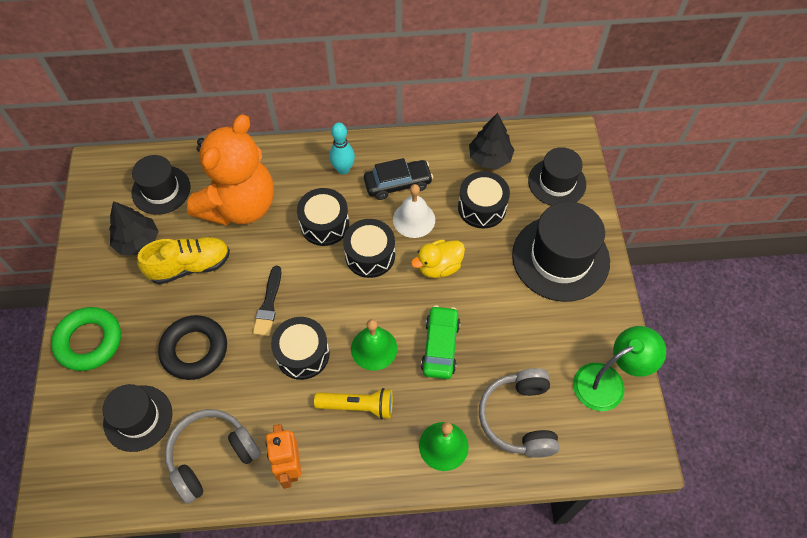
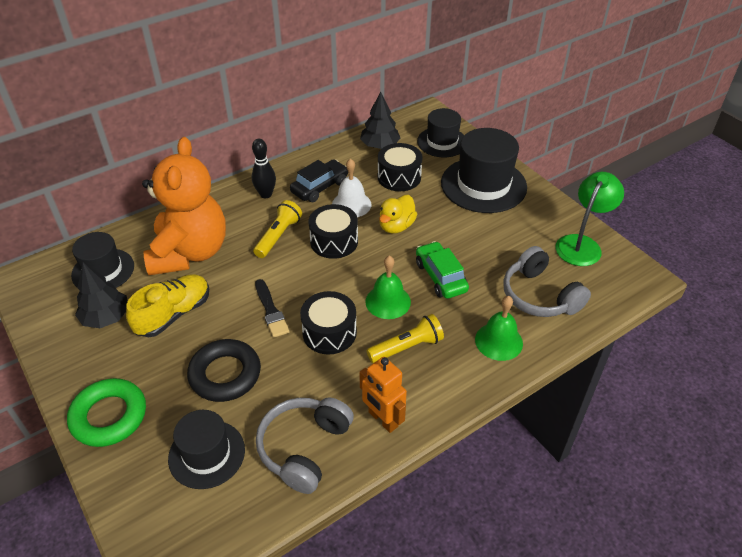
camera: 30 degrees left, 15 degrees down
(324, 224) = (278, 236): black drum -> yellow flashlight
(343, 169) = (266, 194): turquoise bowling pin -> black bowling pin

